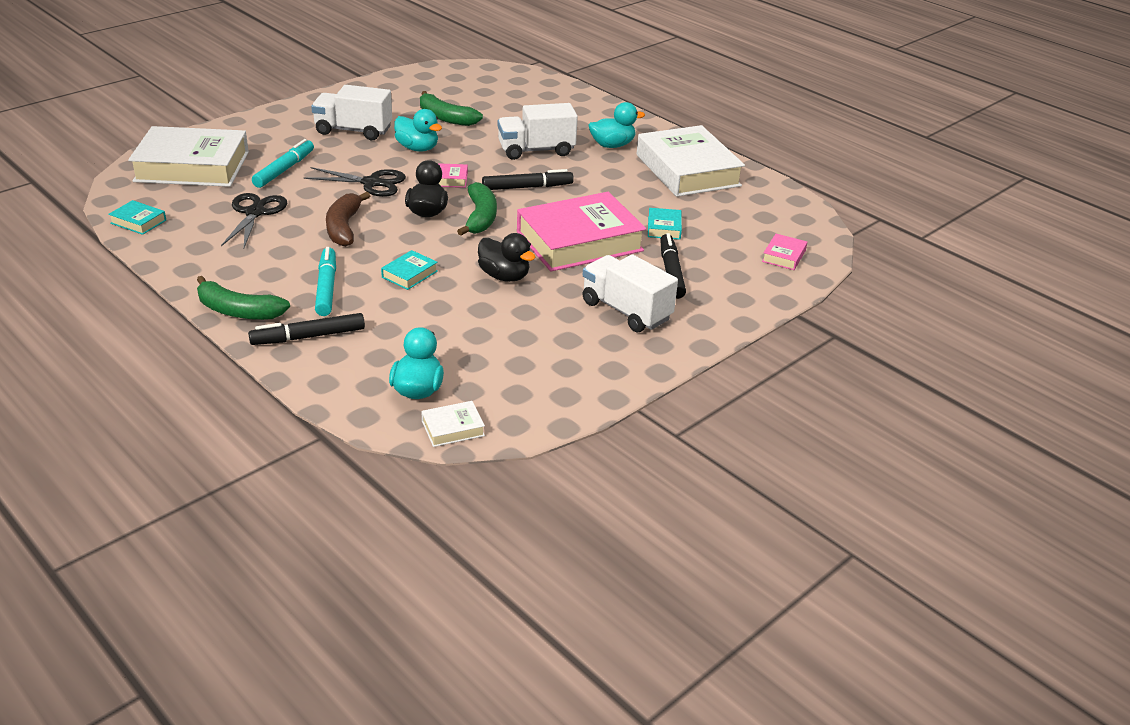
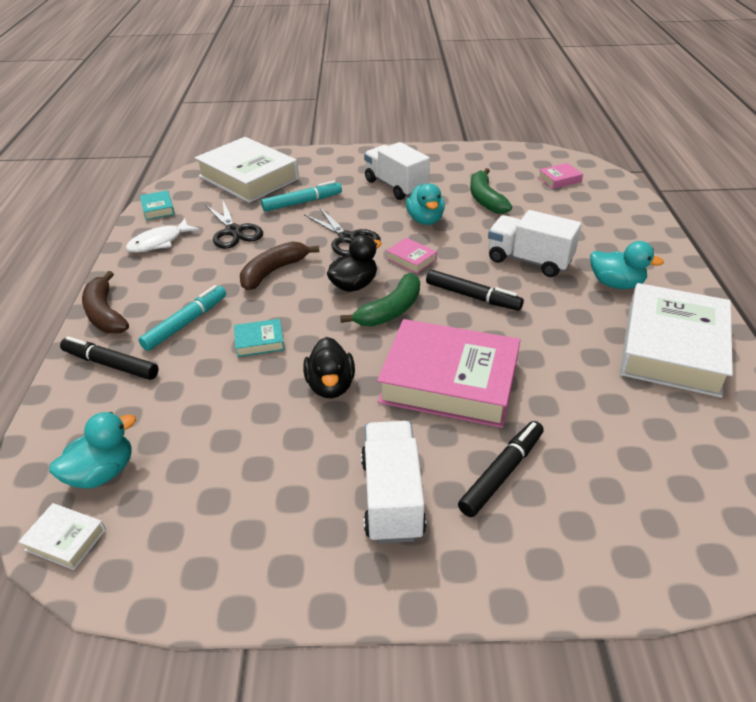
camera: 45 degrees right, 5 degrees up
(192, 246) = (159, 242): none -> white fish
(238, 311) = (105, 314): green banana -> brown banana
(255, 213) = (234, 231): black scissors -> black scissors turned 105 degrees clockwise
(664, 228) = (560, 409): turquoise book -> none
(784, 256) = (675, 529): pink book -> pink book (559, 179)

